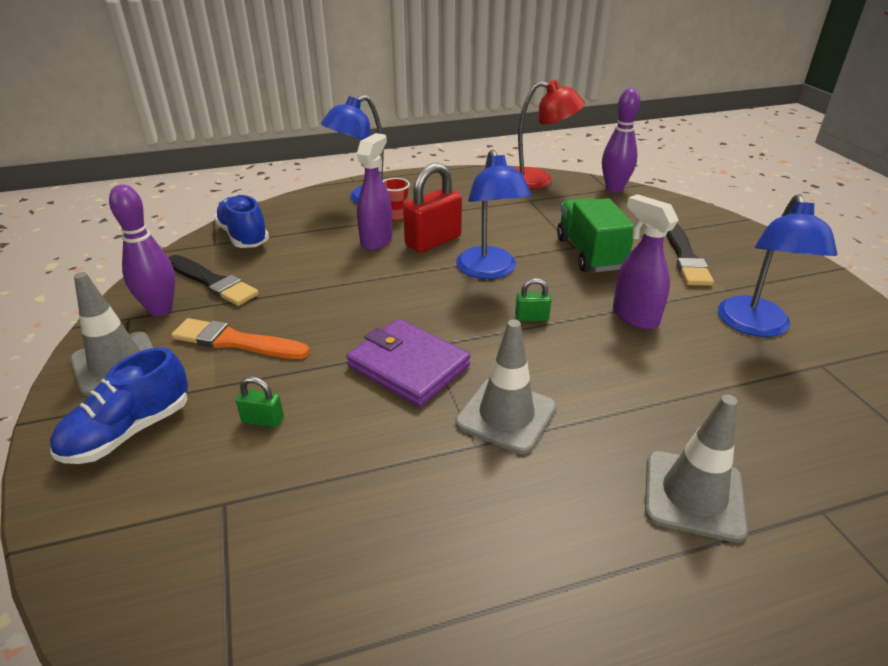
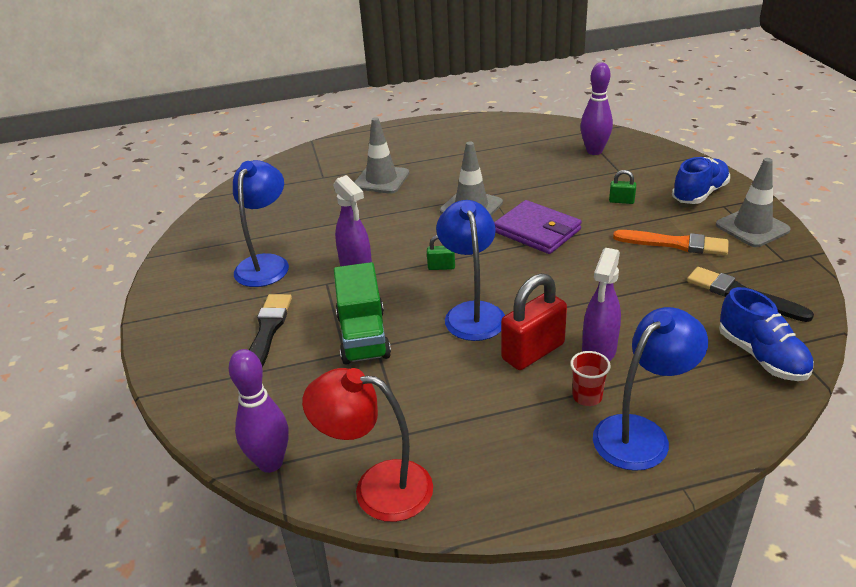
camera: 175 degrees left, 0 degrees up
(161, 309) = (764, 267): purple bowling pin -> purple bowling pin (594, 151)

